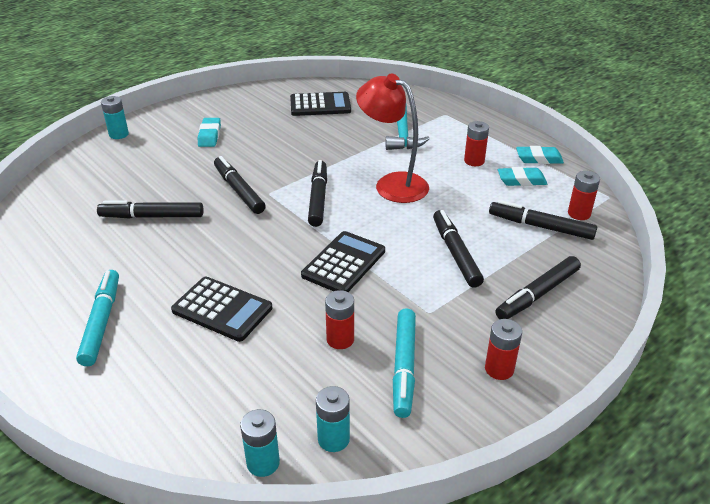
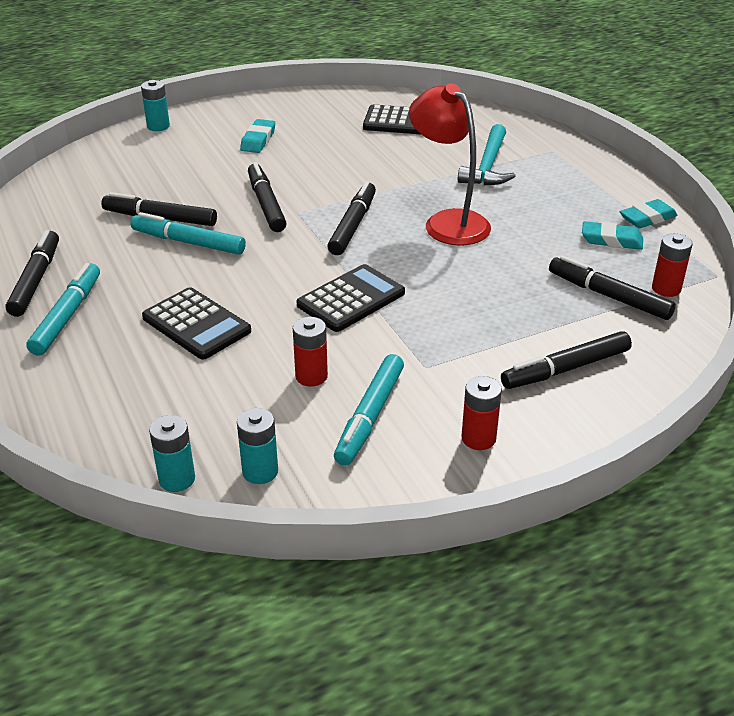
camera: 15 degrees right, 0 degrees up
(185, 235) = (188, 242): none -> turquoise marker
(455, 253) = (487, 309): black marker -> black marker (36, 280)
(474, 161) = (562, 210): red battery -> none
(539, 159) = (647, 218): turquoise eraser -> turquoise eraser turned 45 degrees counterclockwise

